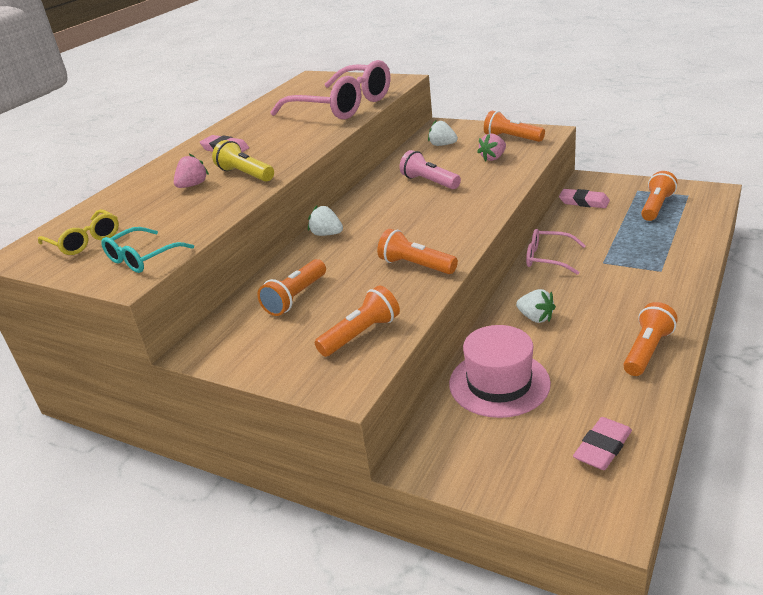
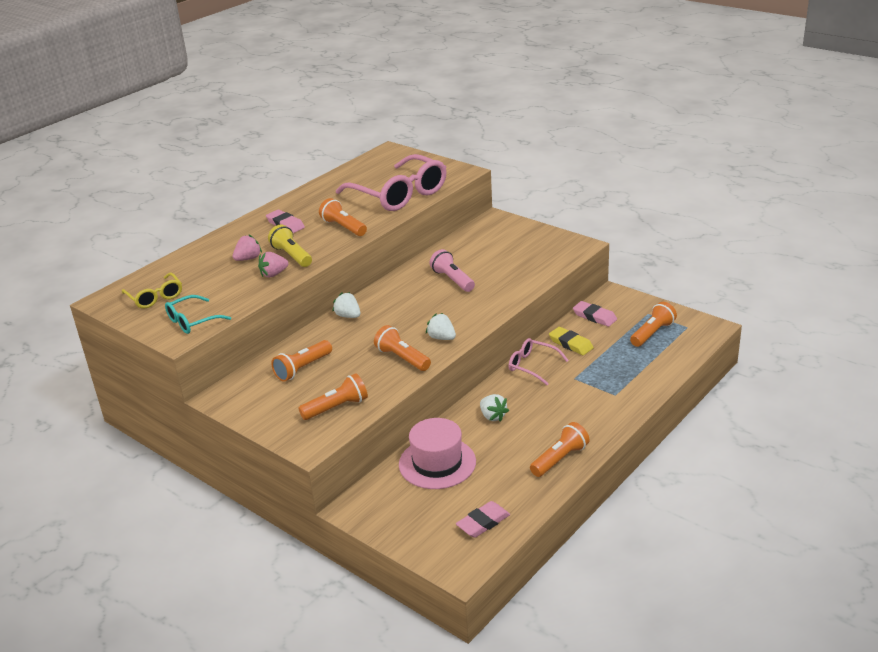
camera: 10 degrees right, 0 degrees up
(442, 145) = (483, 241): white strawberry -> white strawberry (441, 338)
(493, 158) = (518, 265): pink strawberry -> pink strawberry (273, 274)
(512, 138) = (546, 246): orange flashlight -> orange flashlight (343, 227)
(576, 230) = (570, 344): none -> yellow eraser

